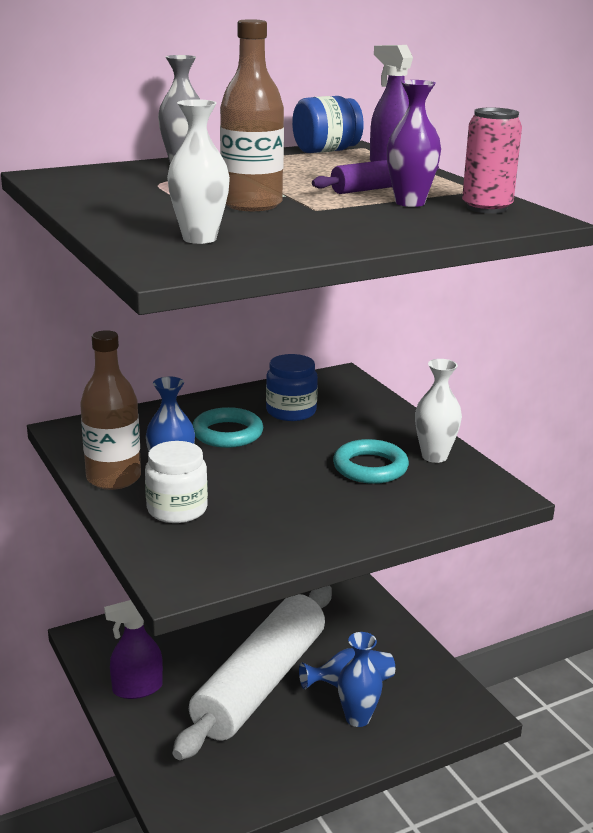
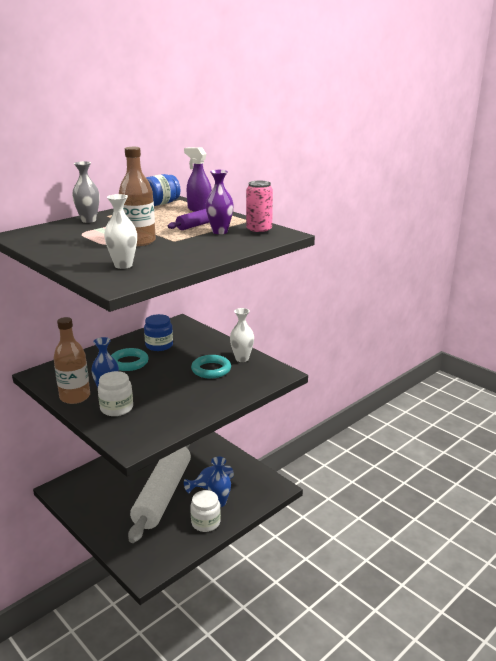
camera: 15 degrees left, 0 degrees up
(137, 688) = (95, 511): purple spray bottle -> none
(322, 750) = (205, 522): none -> white jar

